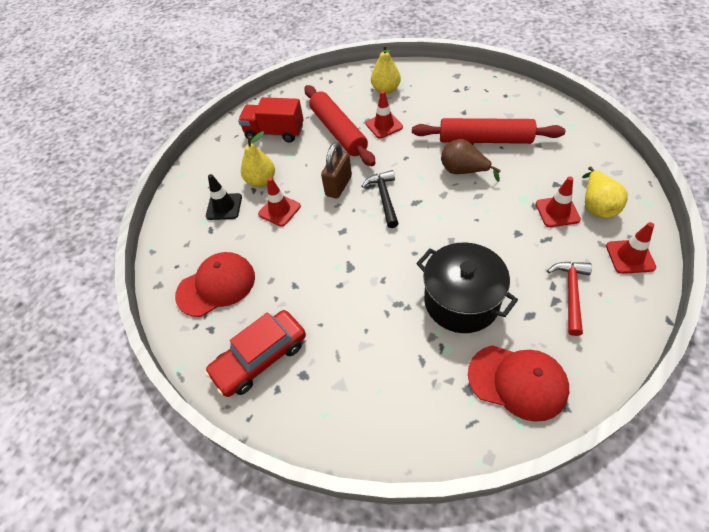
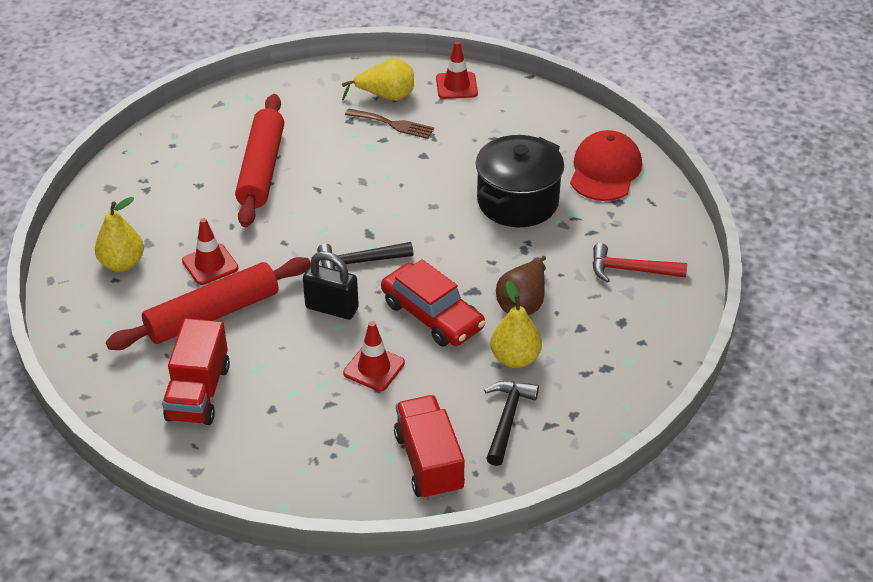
camera: 100 degrees left, 10 degrees down
(192, 241) = (429, 462): none -> red truck
(216, 286) = (507, 419): red cap -> black hammer
(224, 207) = (362, 434): black traffic cone -> none
(260, 358) = (606, 361): red car -> red car (432, 315)
(261, 181) = (312, 396): yellow pear -> yellow pear (515, 358)
(338, 186) = (332, 308): brown padlock -> black padlock
(463, 171) = (318, 191): brown pear -> brown pear (523, 303)
(557, 212) = (393, 124): red traffic cone -> brown fork
(571, 293) = (503, 128): red hammer -> red hammer (631, 270)

